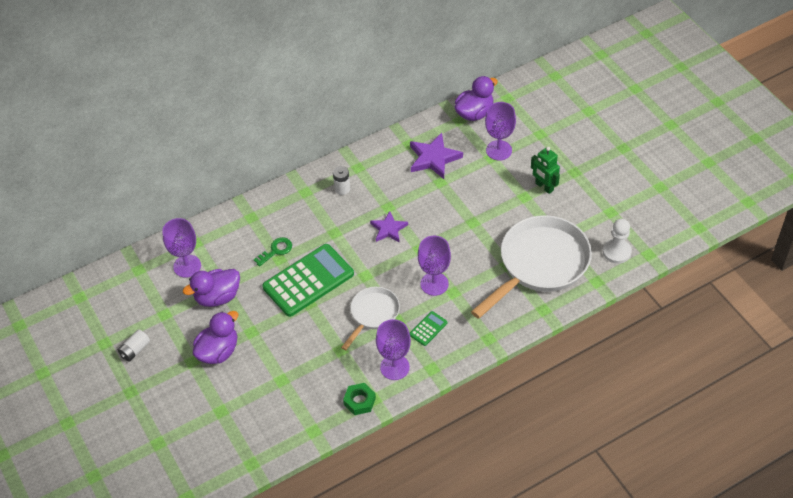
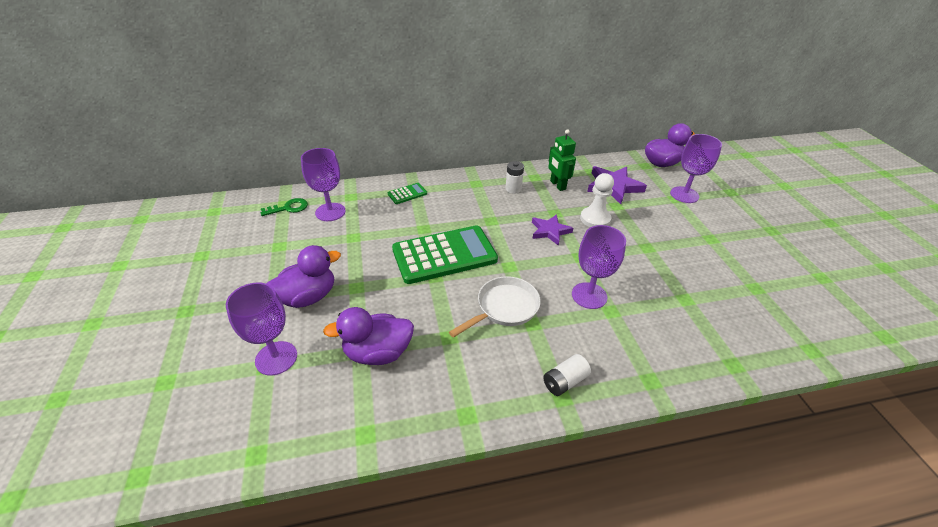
camera: 15 degrees right, 10 degrees down
(135, 350) = (224, 270): white battery -> white battery (564, 381)
(217, 297) = (342, 245): purple duck -> purple duck (378, 353)
(276, 250) = (424, 221): green key -> green key (288, 208)
(359, 401) = (447, 411): green nut -> none
(394, 367) = (511, 379): purple goblet -> purple goblet (276, 358)
(428, 329) = (569, 344): green calculator -> green calculator (407, 194)
(539, 264) = (729, 310): white pan -> none
(544, 187) = (735, 235): green robot -> green robot (557, 185)
(616, 252) = (837, 322): white pawn -> white pawn (595, 219)

